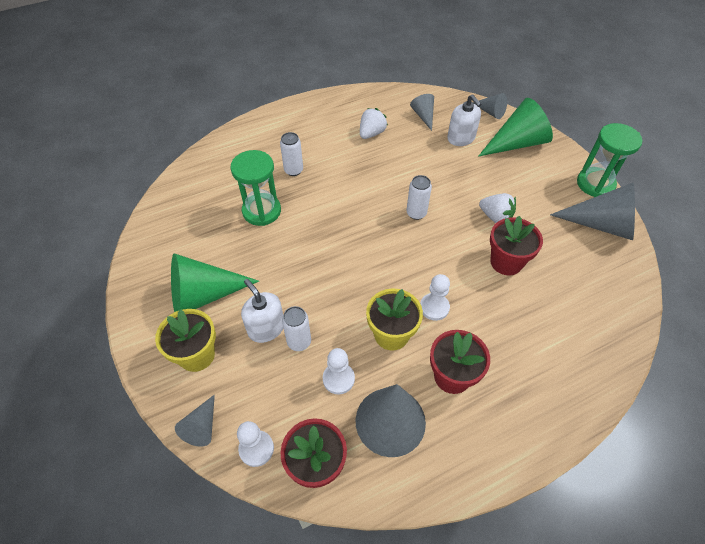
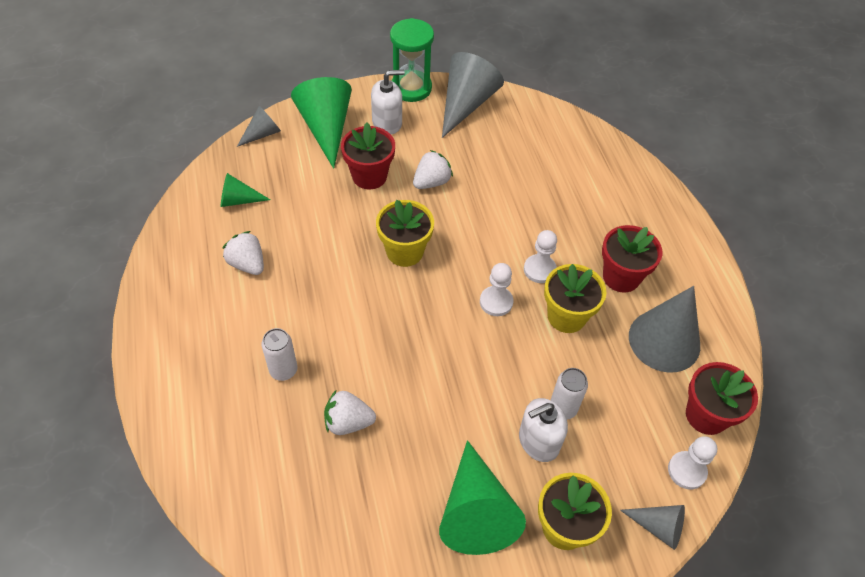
camera: 80 degrees left, 0 degrees up
(261, 211) = (348, 422): green hourglass -> white strawberry
(338, 379) = (613, 377): white pawn -> white pawn (496, 302)
(416, 213) = (404, 251): white can -> yellow flower pot
(423, 116) = (238, 200): grey cone -> green cone
(461, 138) = (296, 175): white soap dispenser -> white soap dispenser (387, 122)
(506, 262) = (495, 193): red flower pot -> red flower pot (369, 176)

